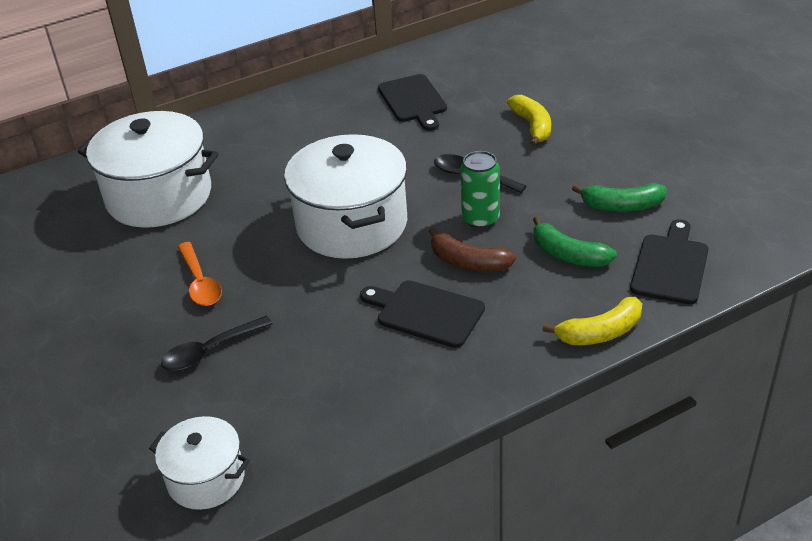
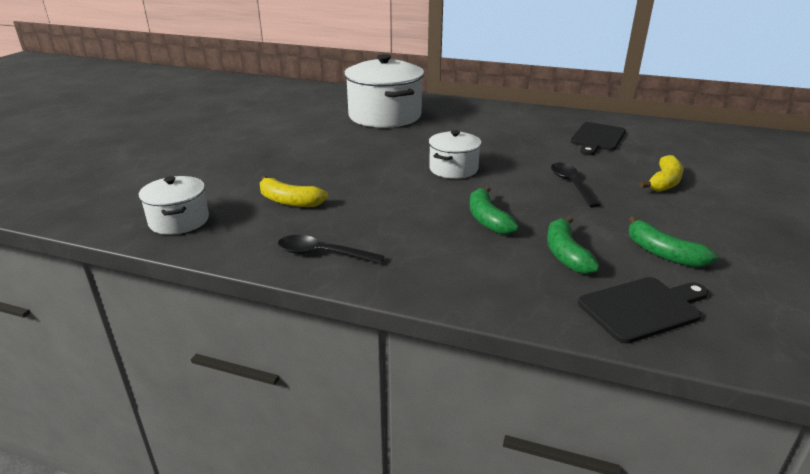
camera: 45 degrees right, 10 degrees down
(200, 282) = (335, 152): orange spoon -> none
(210, 351) = (285, 177): black spoon -> black spoon (322, 254)
(352, 224) = (453, 169): white pot -> white pot, size x0.54
(426, 312) = (415, 226): black cutting board -> none
(468, 262) = (487, 219): brown banana -> green banana
(480, 219) = (537, 205): green can -> none
(600, 332) = (507, 307): yellow banana -> yellow banana (289, 201)

